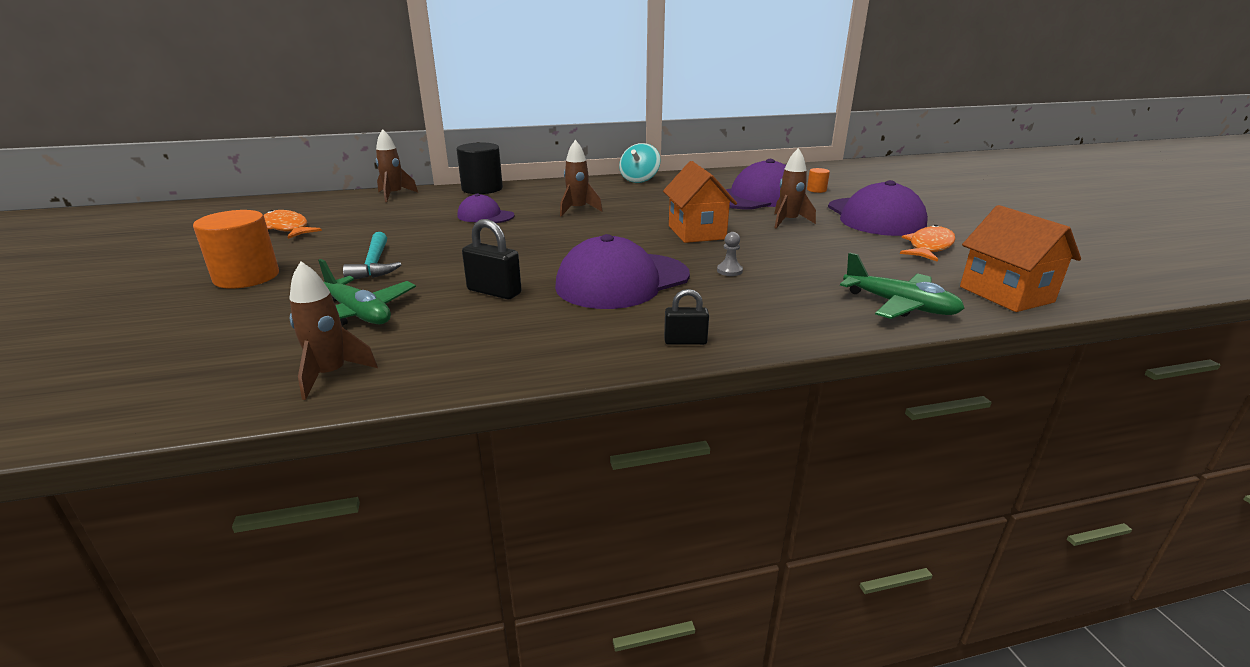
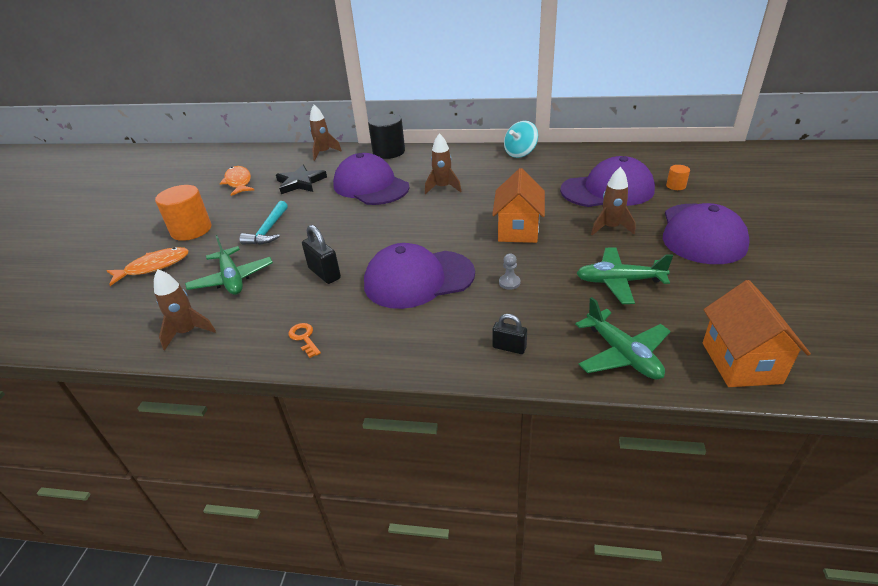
camera: 25 degrees right, 10 degrees up
(384, 221) = (300, 182): none -> black star
(485, 216) = (371, 186): purple cap -> purple cap, size x1.84
(522, 351) = (304, 338): none -> orange key
(685, 341) = (417, 354): black padlock -> black padlock (509, 347)
(838, 256) = (619, 281): none -> green plane
(929, 247) = (721, 284): orange fish -> orange fish (154, 267)

